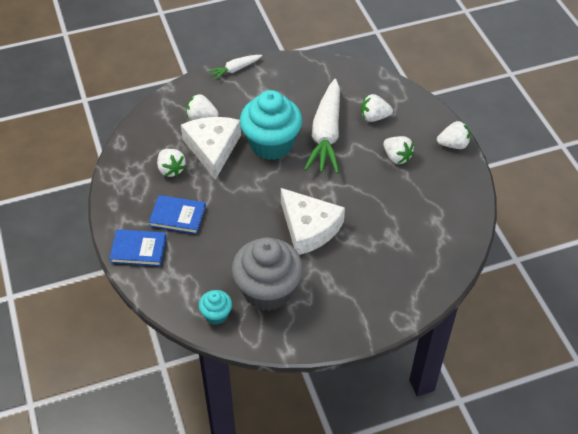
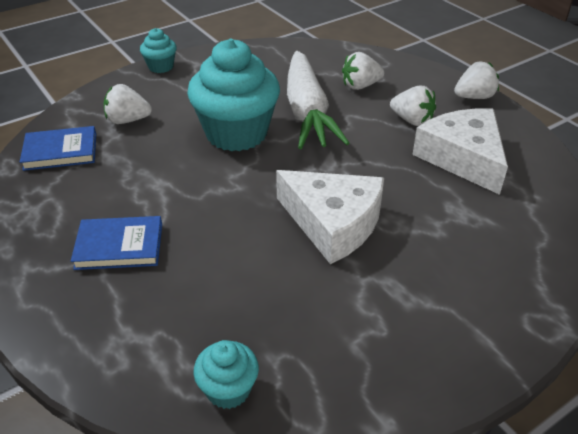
camera: 15 degrees left, 10 degrees down
(138, 249) = (59, 309): blue book -> blue book (60, 151)
(171, 169) = (95, 186): white strawberry -> none
(213, 149) = (153, 151): white cheese -> white cheese (463, 158)
(235, 69) = (161, 67): white carrot -> turquoise cupcake
(267, 291) = (305, 327): grey cupcake -> none

